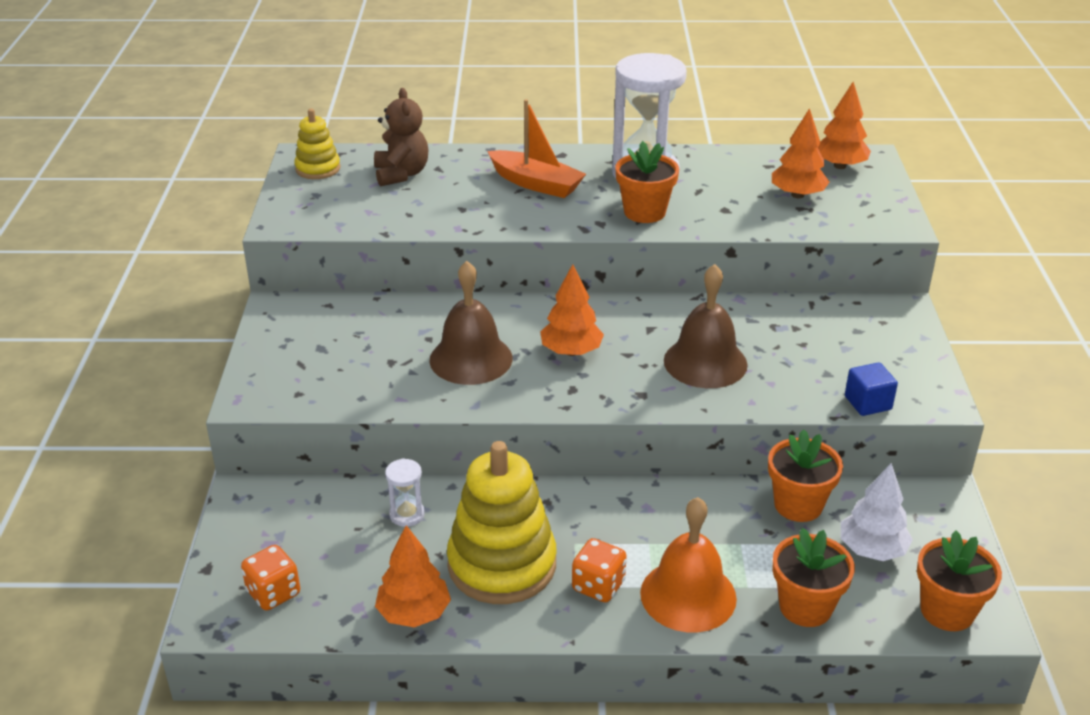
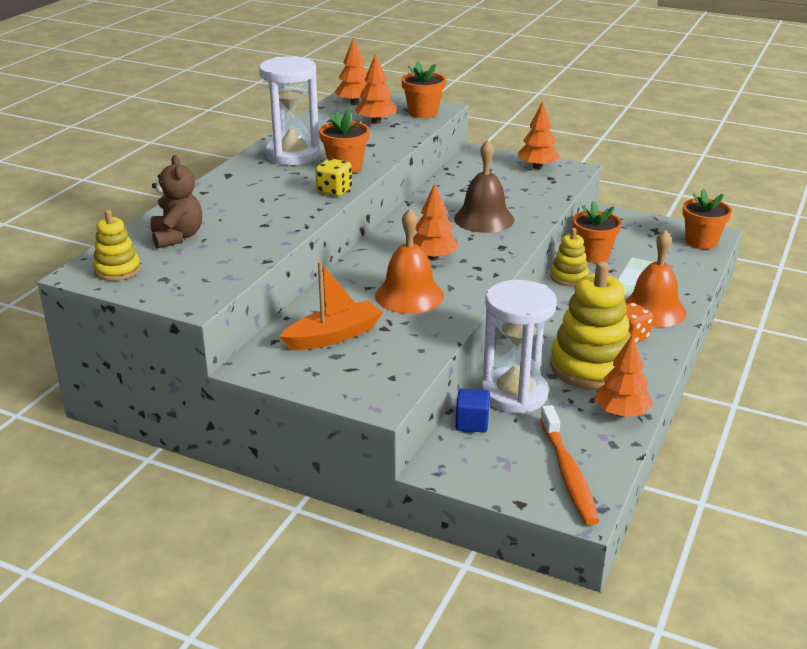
camera: 65 degrees left, 5 degrees down
(273, 593) = (568, 473): orange dice -> orange toothbrush
(401, 174) = (177, 237): brown teddy bear -> brown teddy bear turned 60 degrees clockwise
(407, 514) = (514, 394): white hourglass -> white hourglass, size x2.34
(471, 359) = (409, 295): brown bell -> orange bell
(536, 184) = (260, 191): orange boat -> orange boat (333, 336)
(575, 223) = (334, 191): none -> yellow dice
(715, 496) = (569, 277): none -> yellow stacking toy
(805, 607) = (680, 278): orange flower pot -> orange flower pot (423, 113)
(868, 403) = (561, 186): blue cube -> blue cube (472, 423)
(872, 550) = (643, 246): white tree -> none
(910, 368) = (537, 167): none -> orange tree

